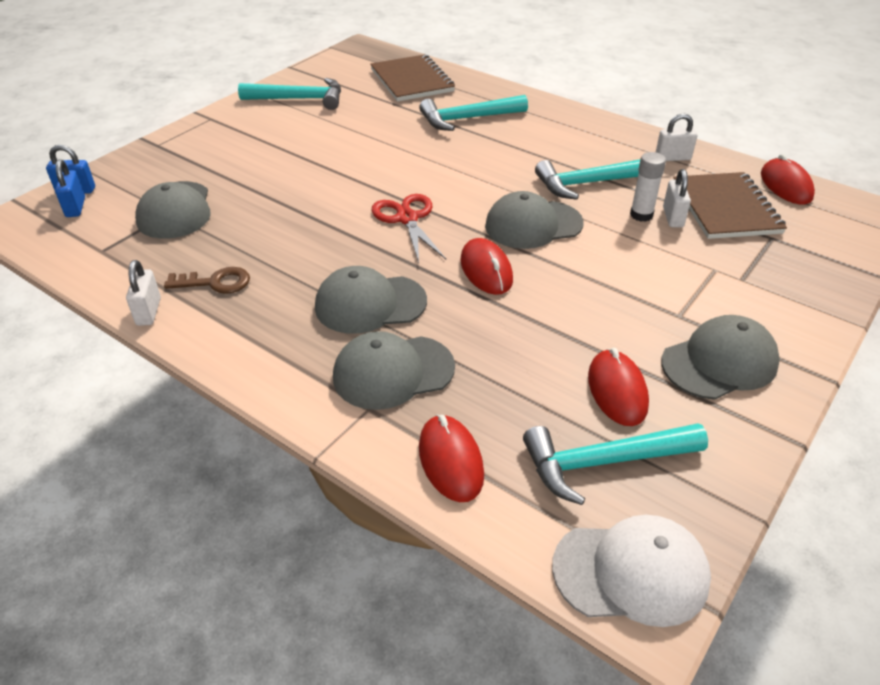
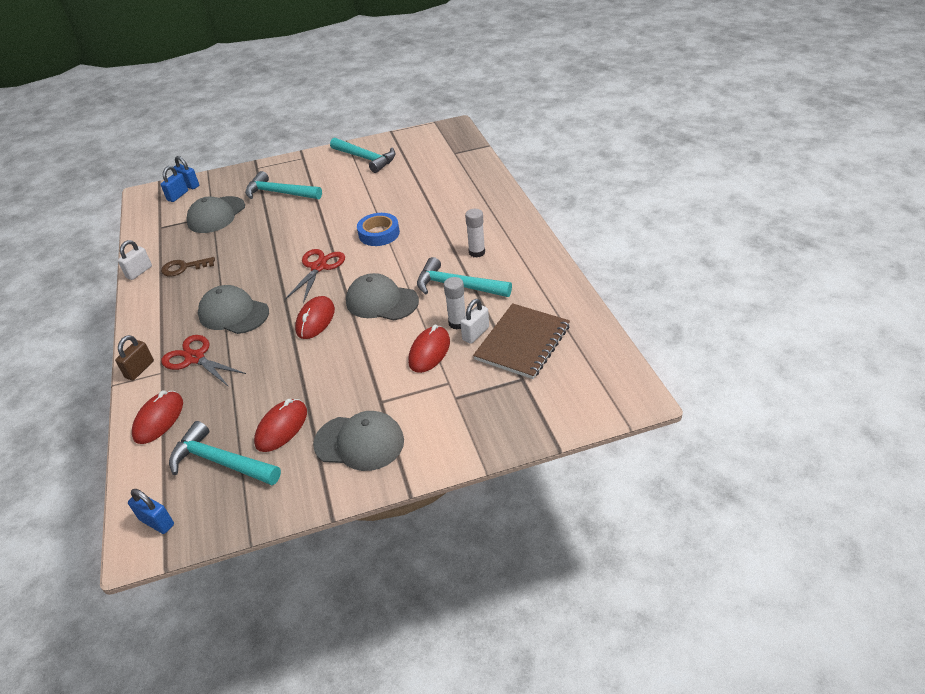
camera: 40 degrees right, 0 degrees up
(215, 282) = (183, 268): brown key -> brown key turned 135 degrees clockwise
(331, 420) = (140, 369): none -> brown padlock
(393, 372) = (195, 358): grey cap -> red scissors
(412, 80) = (450, 165): brown notebook -> none
(429, 164) = (379, 233): none -> blue tape
(468, 119) = (446, 207): turquoise hammer -> turquoise hammer (280, 193)
(562, 148) = (477, 252): none -> white glue stick
(631, 572) = (157, 522): white cap -> blue padlock
(672, 158) = (543, 289): white padlock -> none
(786, 186) = (595, 344): red mouse -> red mouse (429, 352)

